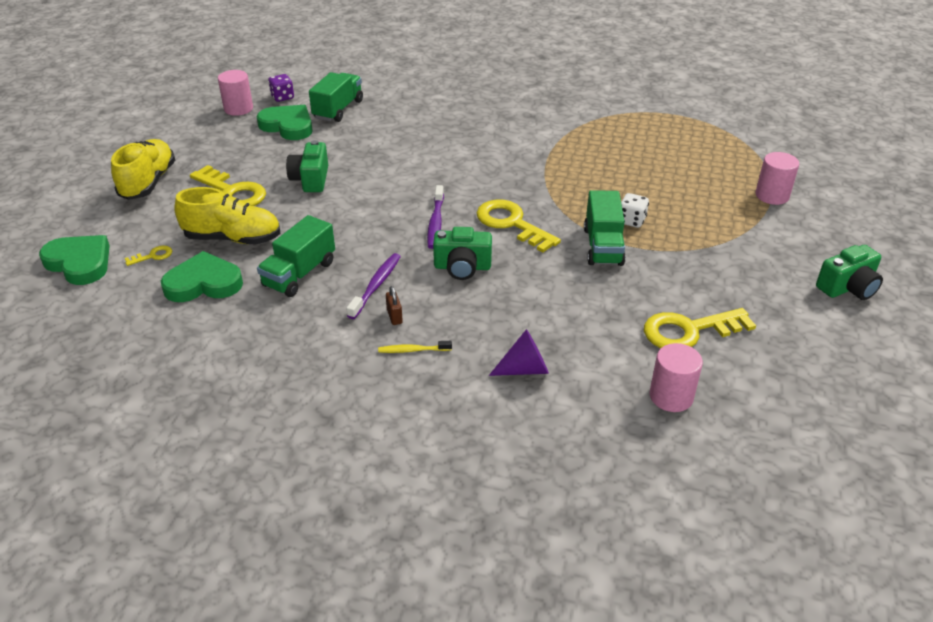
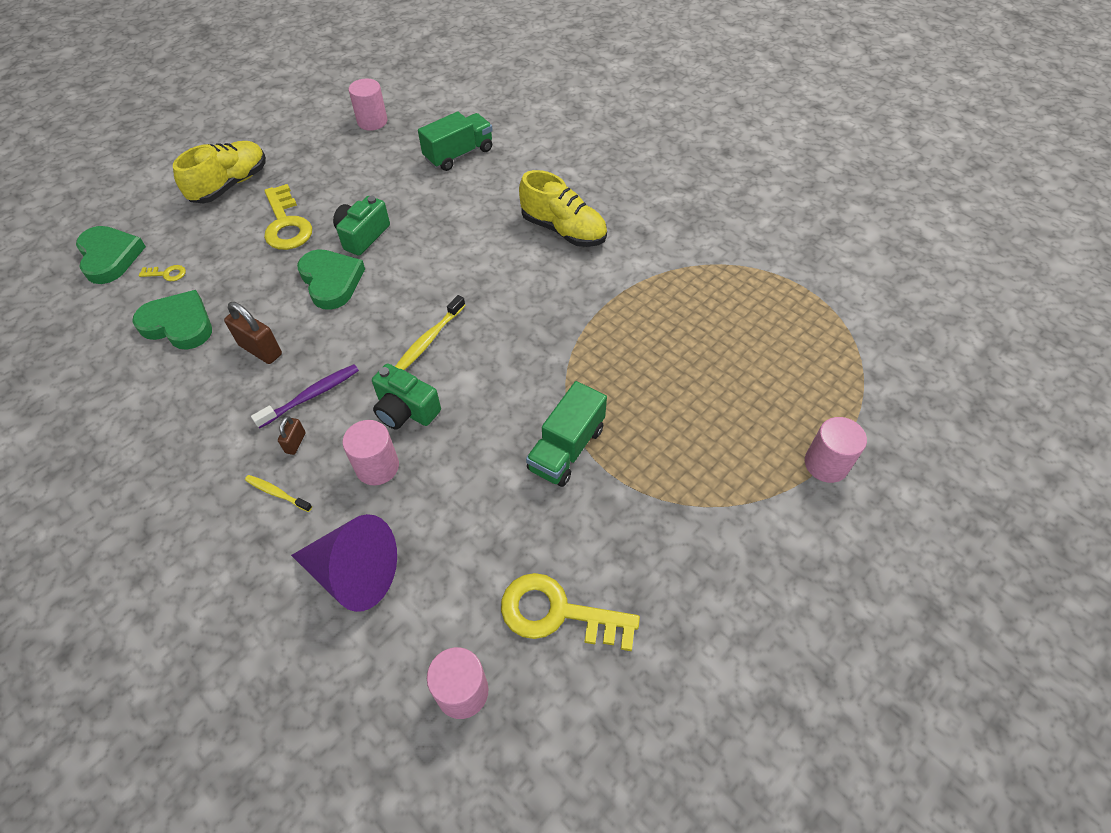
camera: 30 degrees right, 15 degrees up
(233, 238) = (242, 281): yellow shoe -> yellow shoe (563, 230)
(282, 97) = (421, 120): purple dice -> none
(288, 126) = (397, 159): green heart -> green heart (331, 281)
(299, 274) = (260, 350): green truck -> brown padlock
(436, 222) = (429, 340): purple toothbrush -> yellow toothbrush
(476, 306) = (377, 467): none -> pink cylinder
(512, 224) = (500, 374): yellow key -> none
(525, 369) = (354, 572): purple cone -> purple cone, size x1.63
(631, 221) = (627, 427): white dice -> none
(848, 287) = (800, 649): green camera -> none

